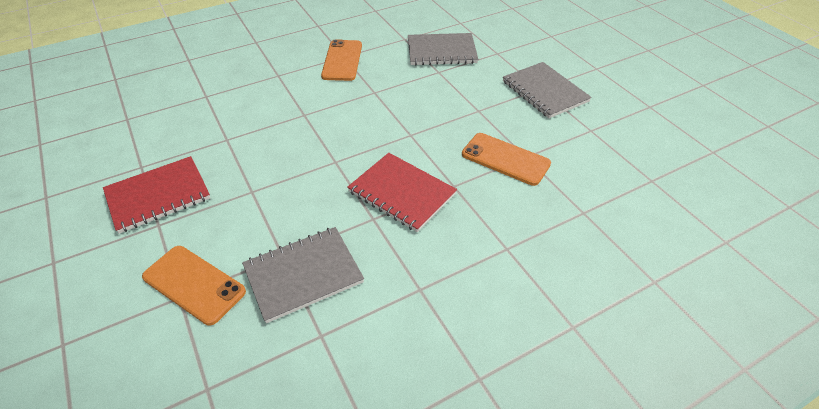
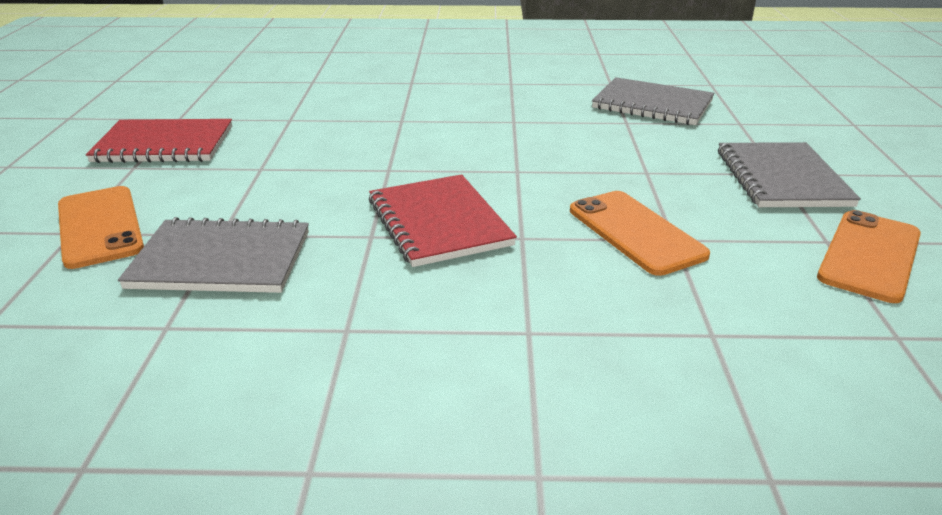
camera: 30 degrees right, 15 degrees down
(342, 60) = (504, 86): orange phone -> orange phone (869, 256)

